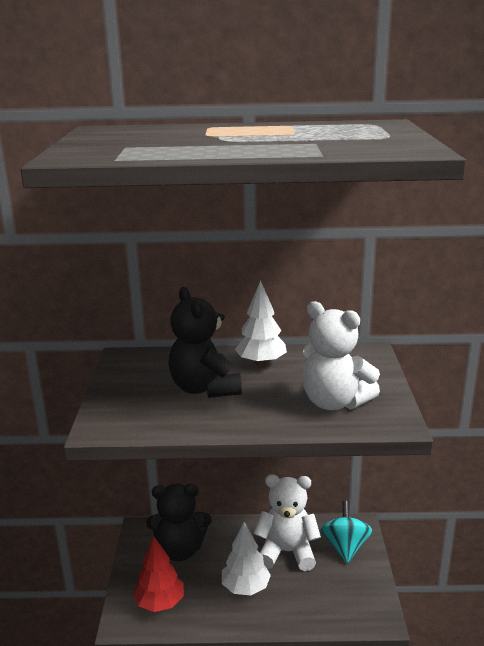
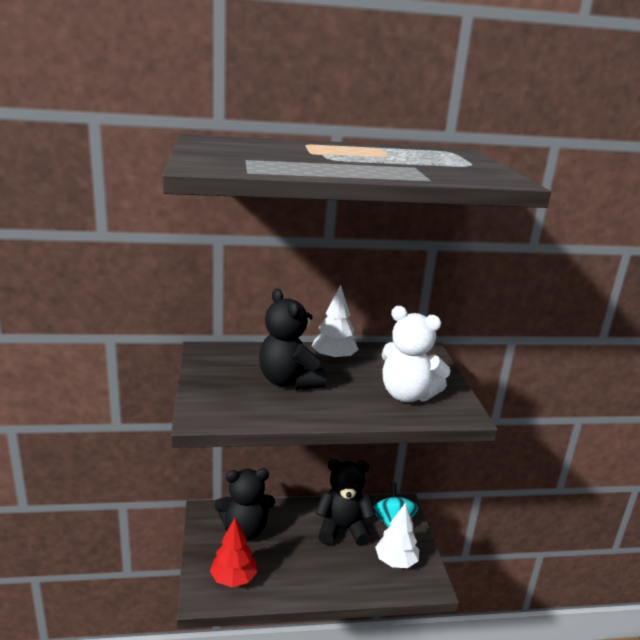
camera: 10 degrees left, 0 degrees up
(245, 587) = (310, 562): white tree -> white tree (396, 561)
(287, 552) = (342, 529): white teddy bear -> black teddy bear

